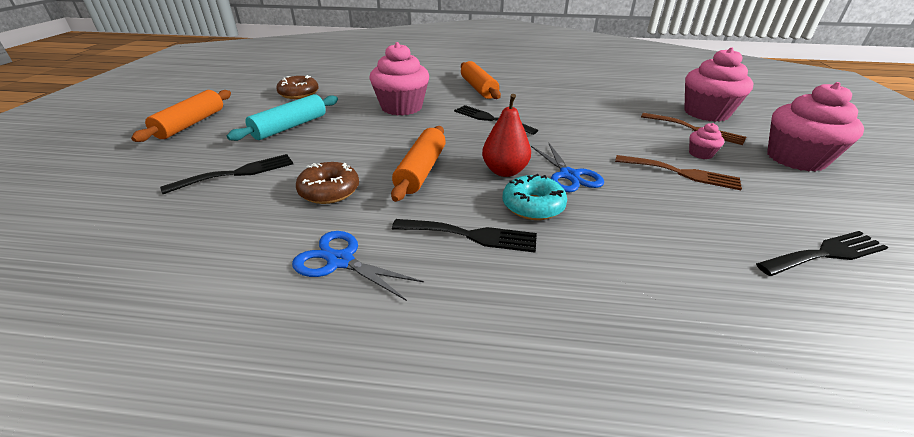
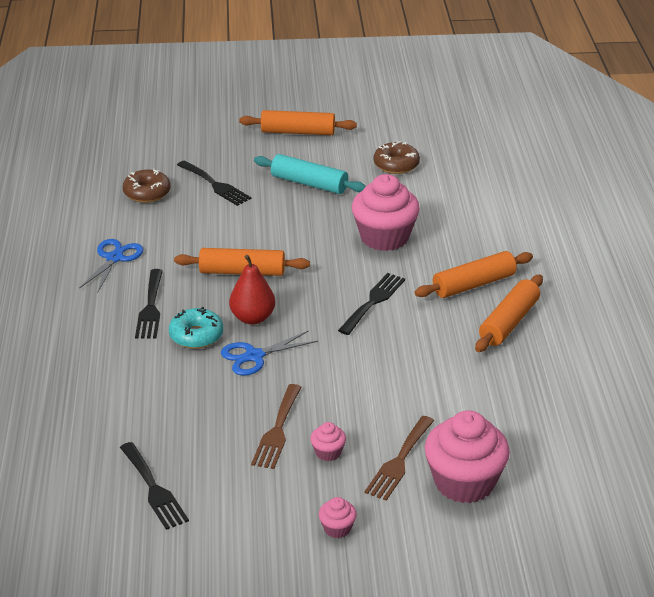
camera: 80 degrees right, 0 degrees up
(329, 191) = (198, 233): brown donut -> brown donut (147, 193)
(525, 84) = (509, 322): none -> orange rolling pin
(795, 159) = (337, 528): pink cupcake -> pink cupcake, size x0.44

